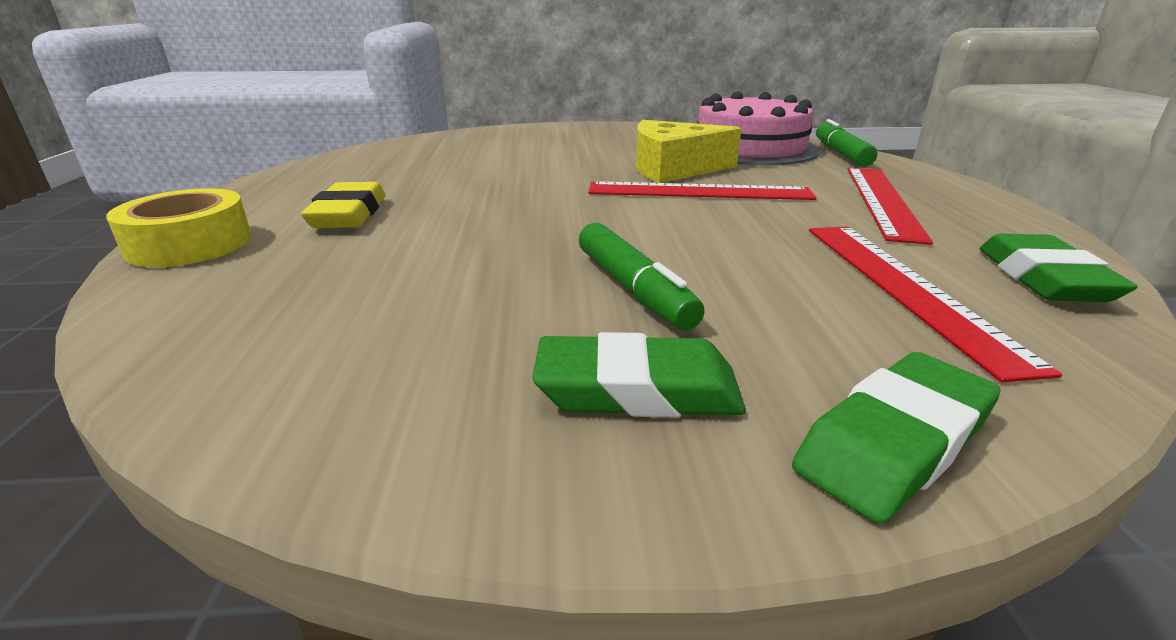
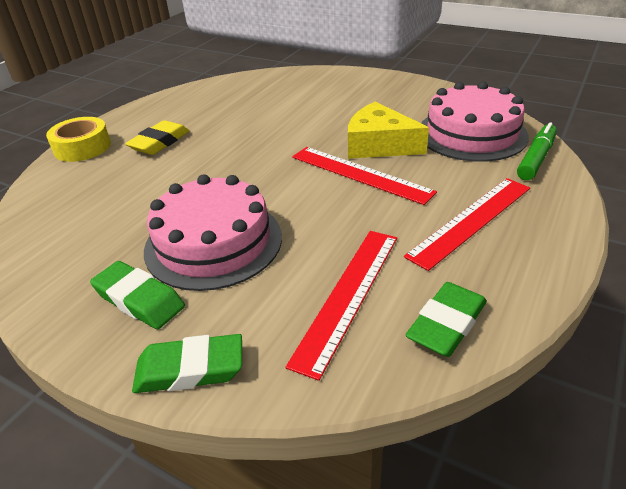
camera: 35 degrees right, 10 degrees up
(633, 289) = (213, 242): green marker -> pink cake

